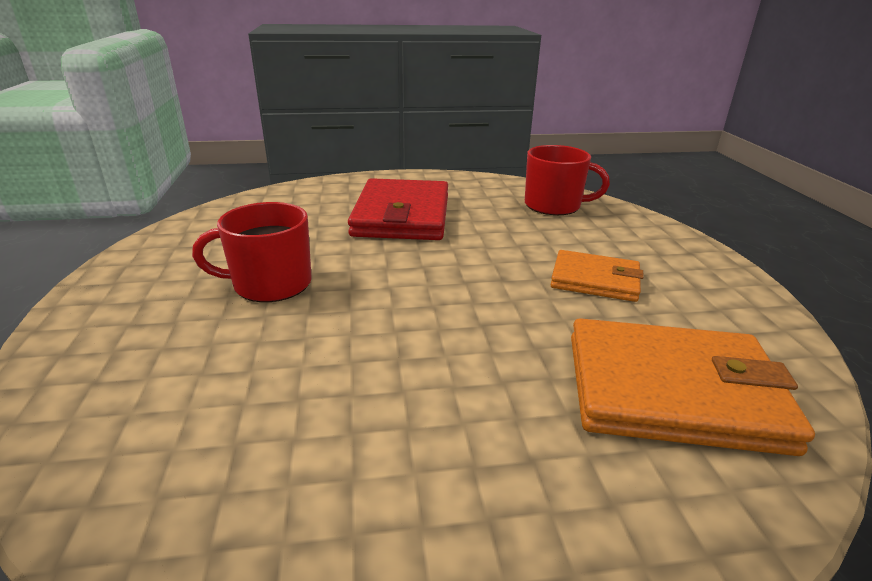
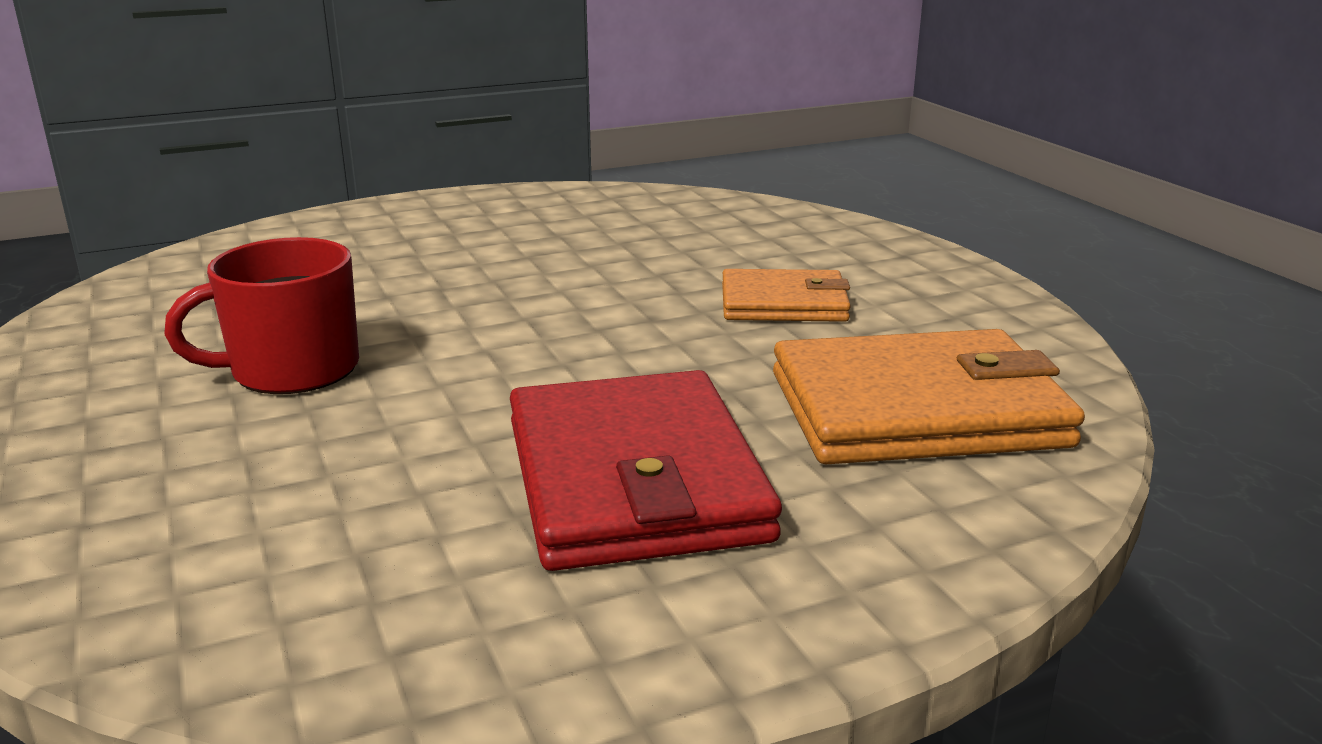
camera: 15 degrees left, 5 degrees down
(402, 215) = (459, 255): red wallet -> red wallet (635, 479)
(554, 205) = (693, 216): red mug -> none

